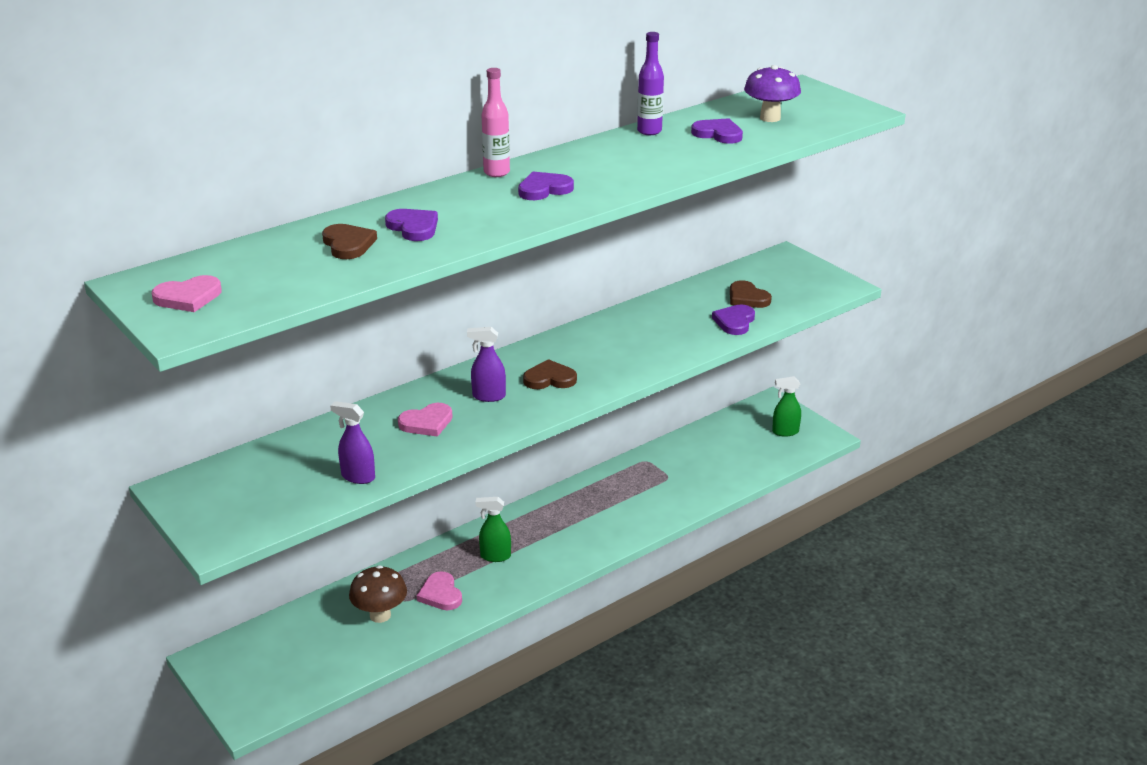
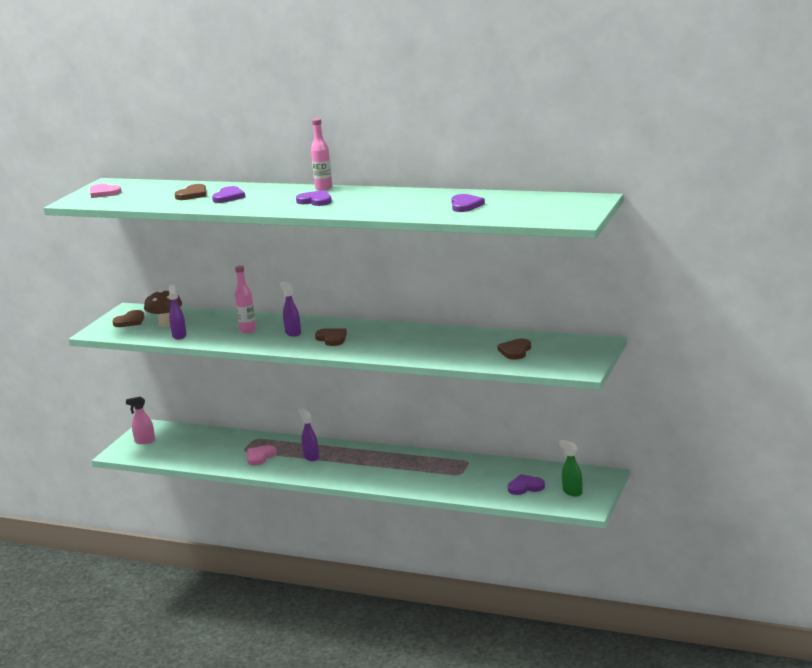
camera: 60 degrees right, 10 degrees down
(227, 500) = (130, 321): none -> brown heart
(249, 678) = (144, 441): none -> pink spray bottle
(380, 615) = (225, 450): brown mushroom -> brown mushroom (166, 324)
(427, 423) = (248, 330): pink heart -> pink bottle
(495, 556) = (311, 457): green spray bottle -> purple spray bottle
(649, 131) = (441, 194): purple bottle -> none
(734, 322) = (475, 357): purple heart -> purple heart (525, 487)
(770, 118) = (517, 207): purple mushroom -> none

